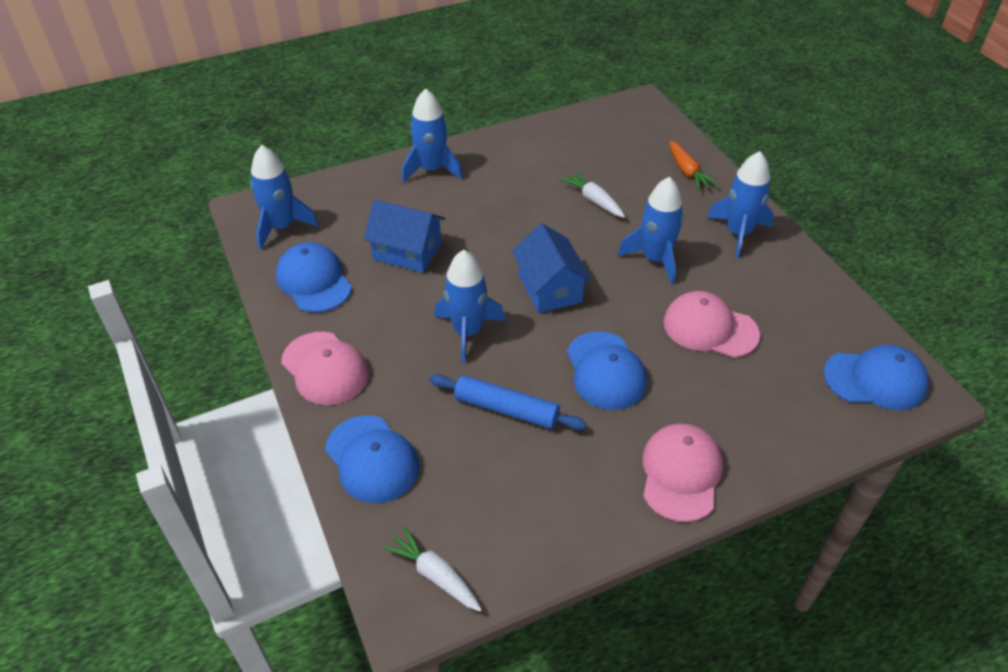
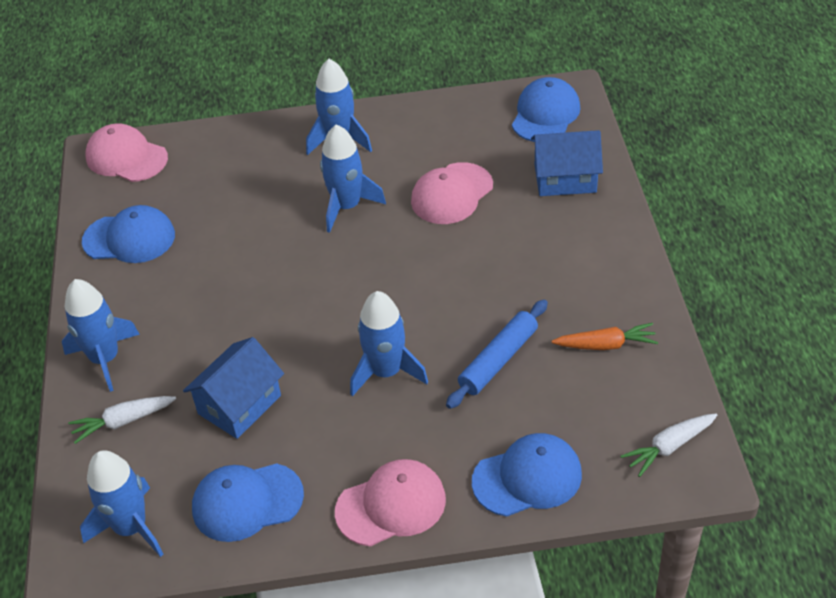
camera: 70 degrees left, 0 degrees up
(550, 288) = (352, 293): blue house -> blue house (565, 178)
(593, 200) = (237, 230): white carrot -> white carrot (123, 421)
(605, 371) = (476, 277): blue cap -> blue cap (129, 238)
(681, 473) = (605, 257): pink cap -> pink cap (126, 157)
(687, 172) = (232, 149): orange carrot -> orange carrot (606, 345)

